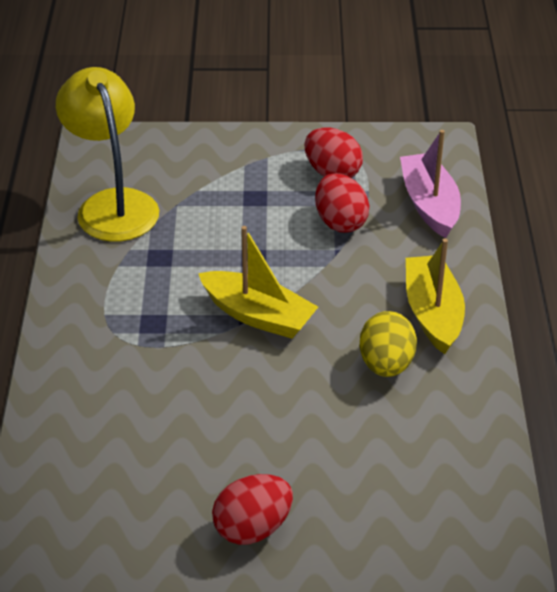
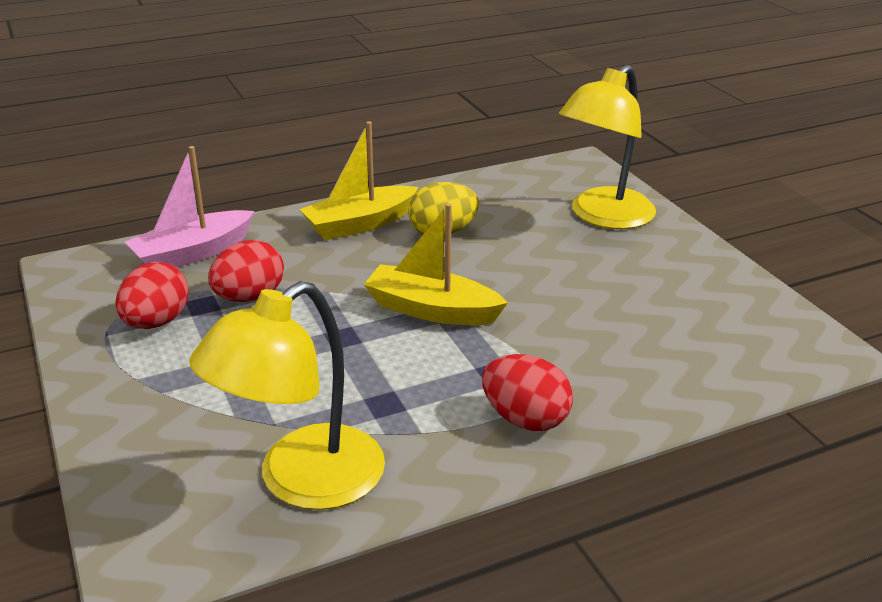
camera: 115 degrees left, 10 degrees down
(253, 528) = (672, 251): red egg -> red egg (525, 419)
(258, 315) = (432, 310): yellow boat -> yellow boat turned 75 degrees counterclockwise
(354, 504) = (603, 217): none -> yellow lamp

